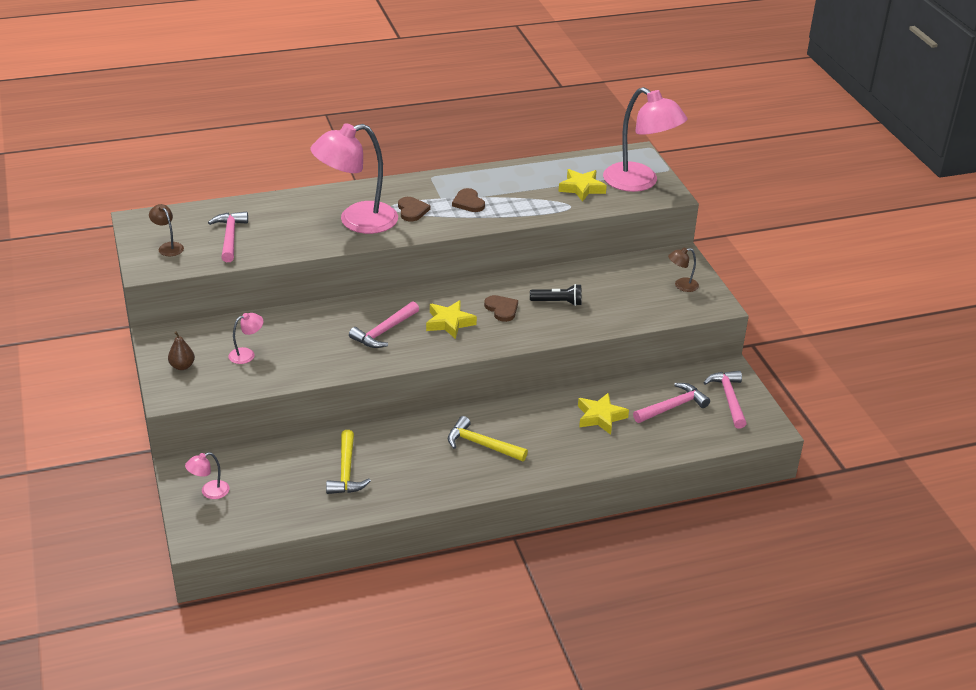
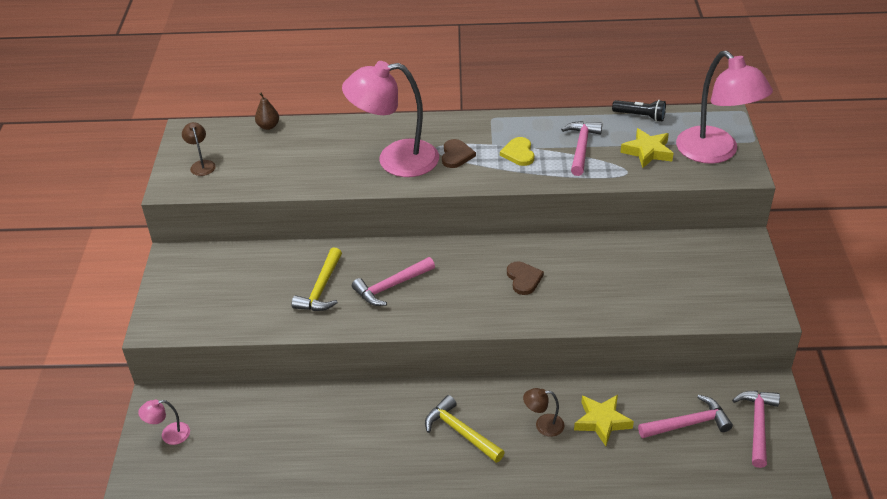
camera: 20 degrees right, 5 degrees up
(182, 366) = (180, 294): brown pear -> brown pear (268, 126)
(230, 237) = (264, 162): pink hammer -> pink hammer (581, 147)
(247, 354) = (246, 291): pink lamp -> none
(346, 471) = (310, 437): yellow hammer -> yellow hammer (321, 289)
(449, 323) = (462, 287): yellow star -> none
(468, 202) = (518, 153): brown heart -> yellow heart
(558, 302) = (588, 280): black flashlight -> black flashlight (640, 116)
(681, 286) = (734, 280): brown lamp -> brown lamp (543, 425)

